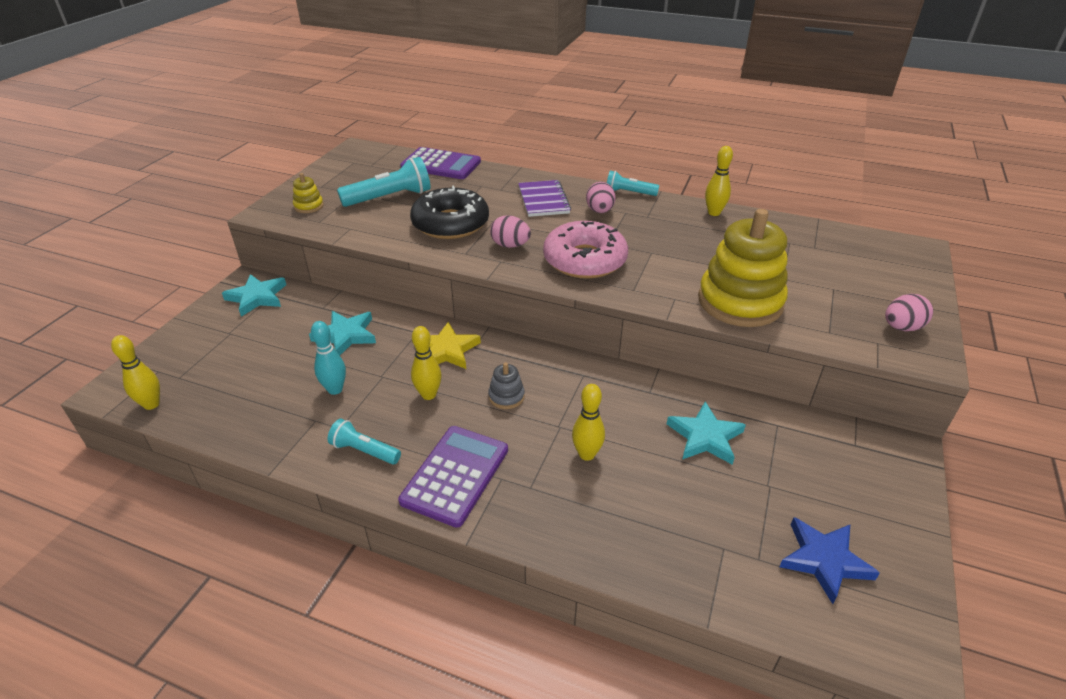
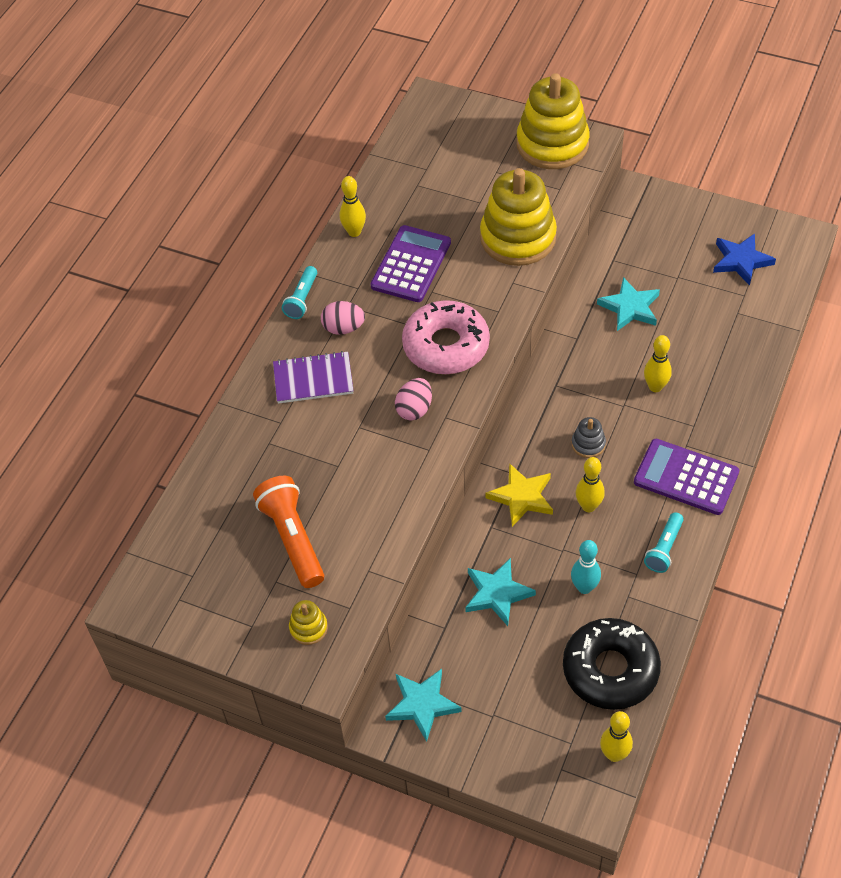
camera: 85 degrees left, 15 degrees up
(389, 198) = (293, 539): turquoise flashlight -> orange flashlight
(441, 164) = (202, 491): purple calculator -> purple calculator (411, 264)
(450, 223) = (363, 468): black donut -> black donut (610, 670)
(901, 327) = (552, 144): pink egg -> yellow stacking toy

